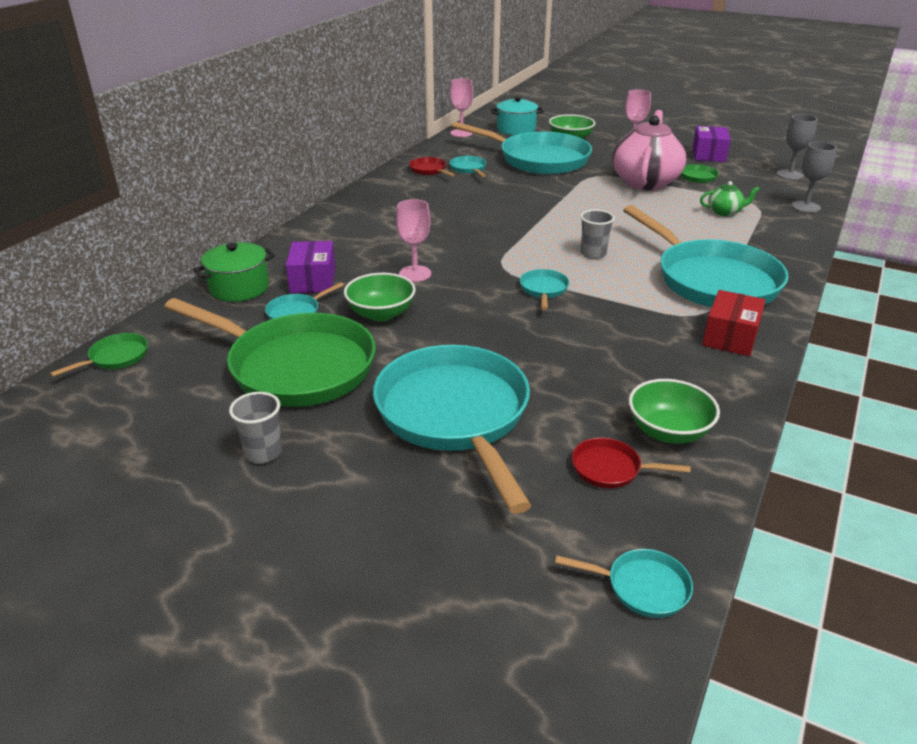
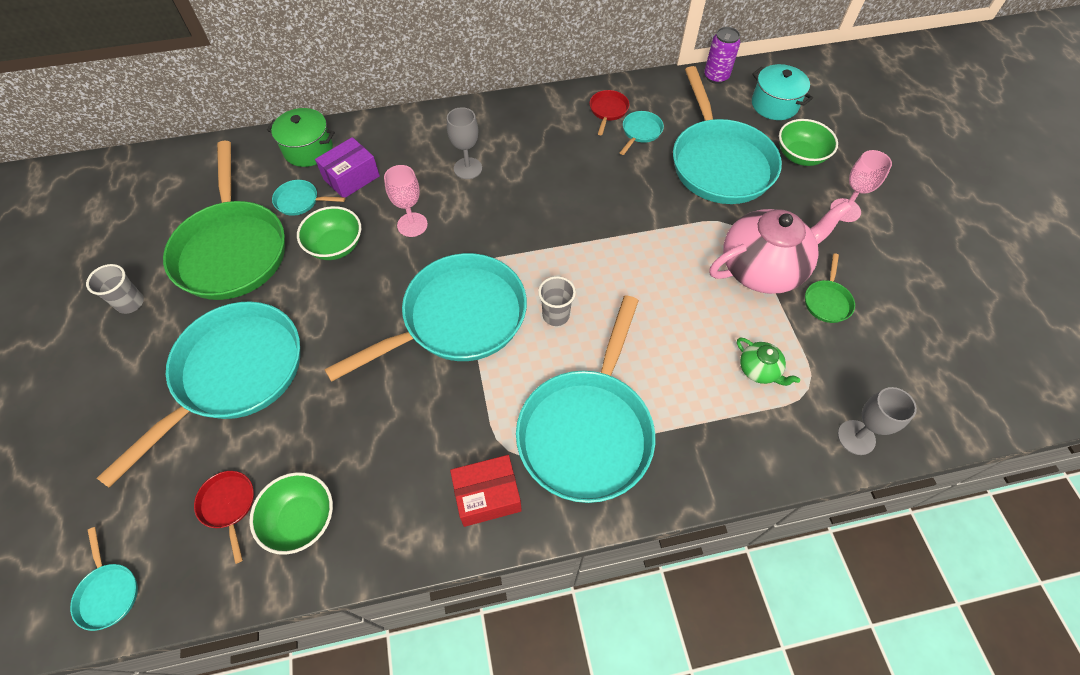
camera: 50 degrees right, 25 degrees up
(115, 358) = (181, 161): green pan -> none
(461, 133) = (716, 77): pink goblet -> purple can
(543, 290) = (457, 319): turquoise pan -> turquoise pan, size x2.48
(709, 154) = (904, 283): purple box -> none
(789, 175) = (936, 384): grey goblet -> grey goblet (468, 168)

